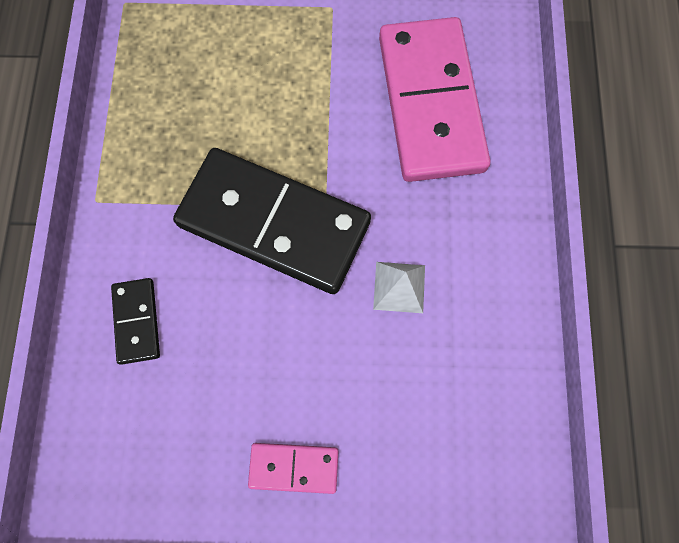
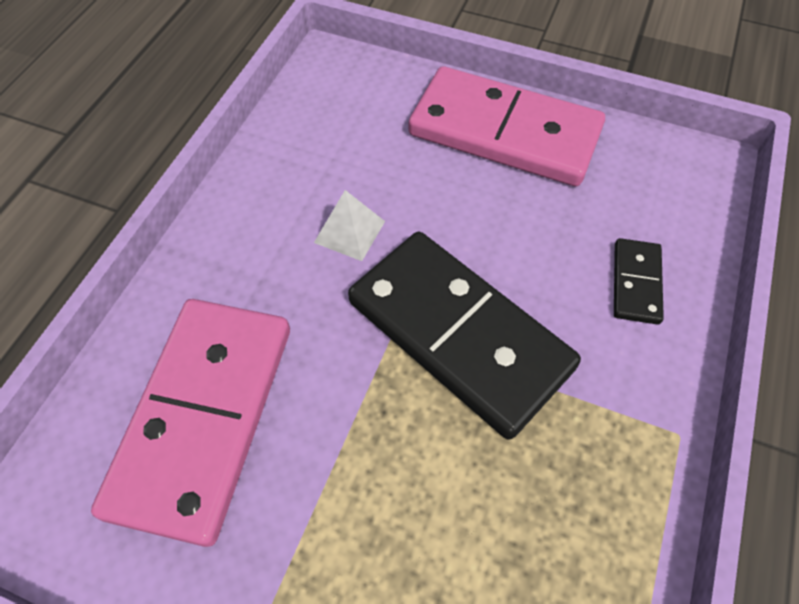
camera: 160 degrees left, 15 degrees down
(294, 467) = (504, 132): pink domino -> pink domino, size x2.26

